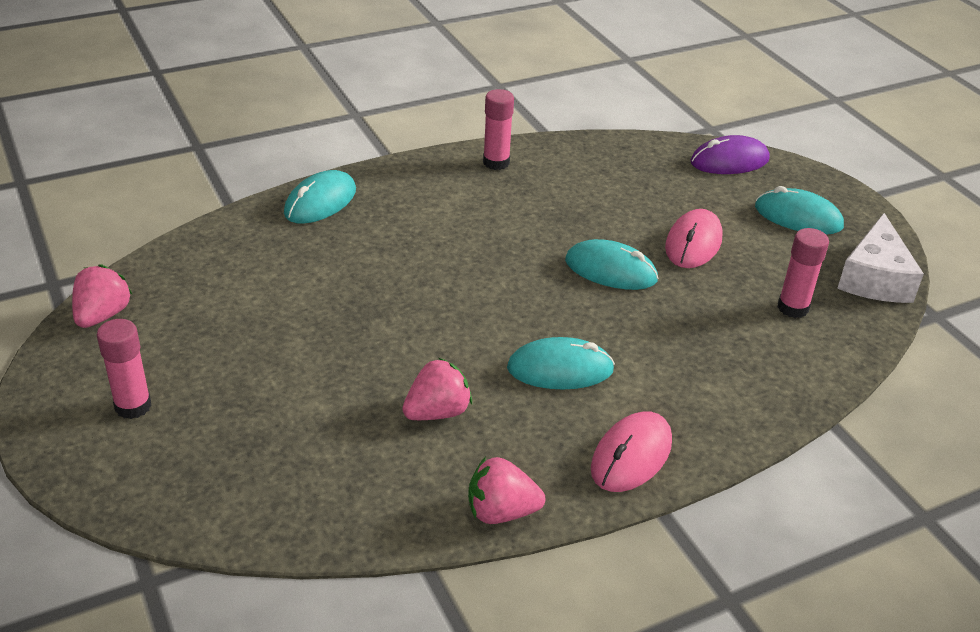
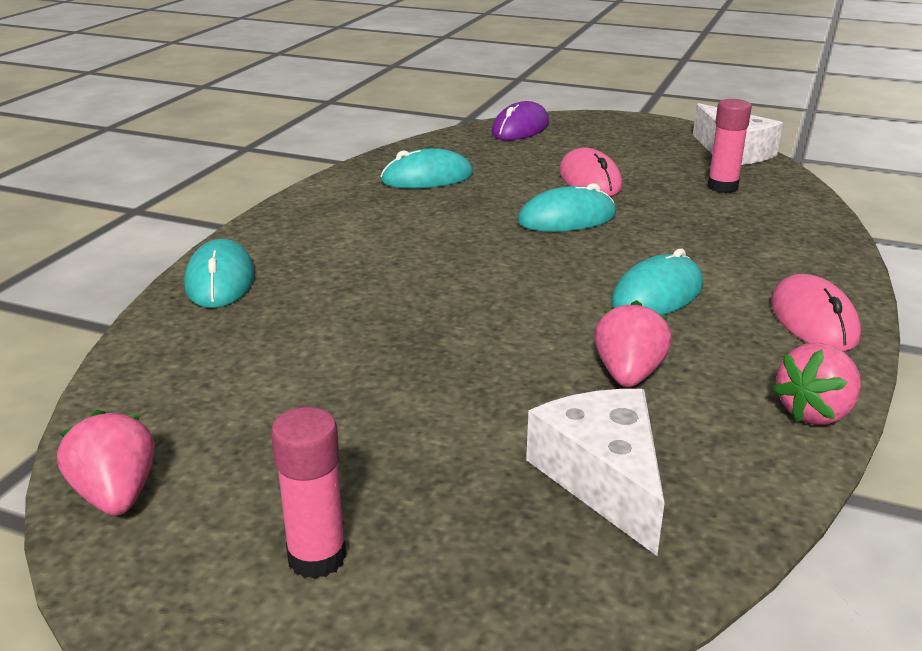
camera: 40 degrees left, 10 degrees down
(315, 461) = (603, 478): none -> white cheese
(496, 162) = (343, 191): pink glue stick -> none
(798, 217) = (624, 140): turquoise mouse -> turquoise mouse (427, 178)

